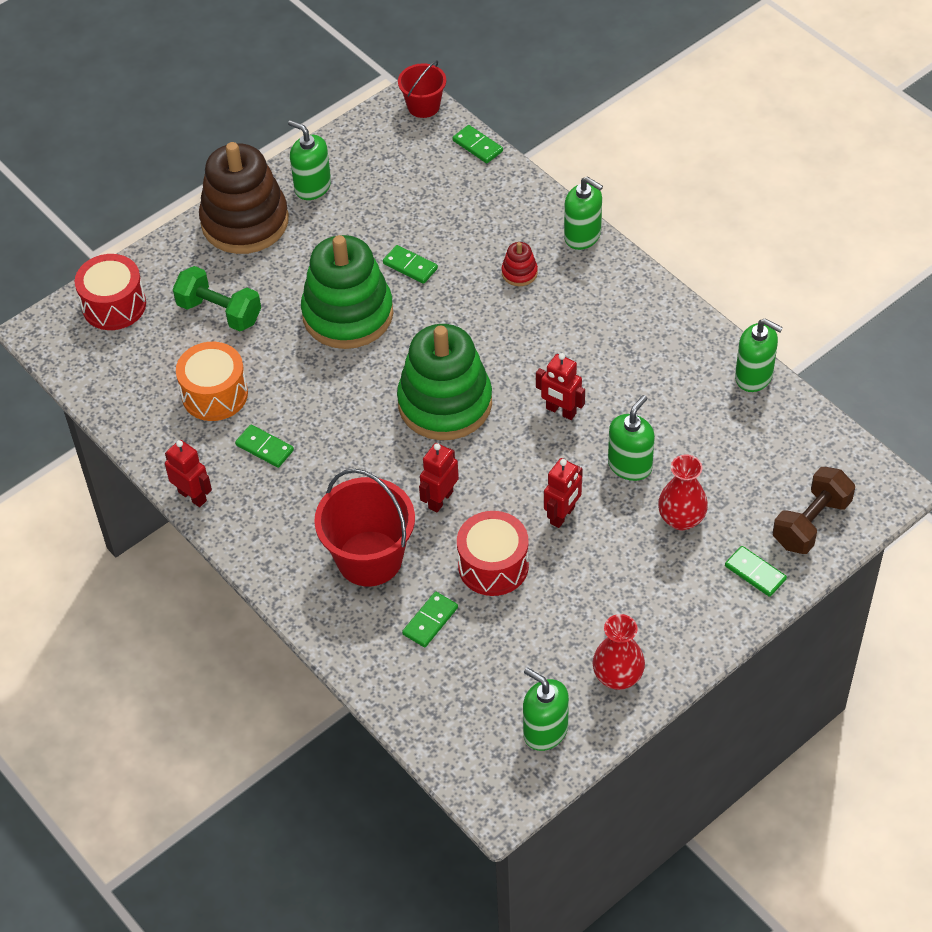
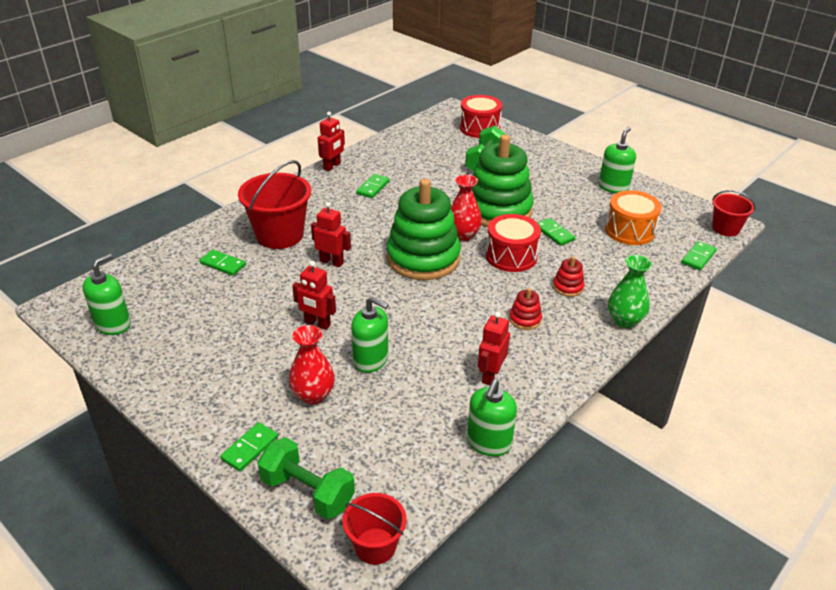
camera: 80 degrees right, 15 degrees down
(215, 394) = (415, 166): orange drum -> orange drum (629, 230)
(245, 222) = (568, 164): brown stacking toy -> none
(410, 266) = (554, 233): green domino -> green domino turned 60 degrees counterclockwise
(493, 566) = (269, 290): red drum -> red drum (511, 256)
(560, 411) = (424, 317): red robot -> red robot (490, 375)
(573, 321) = (525, 319): none -> red stacking toy
(582, 236) = (624, 320): green soap dispenser -> green vase
(617, 677) = (153, 361): red vase -> red vase (463, 235)
(811, 523) = (307, 492): brown dumbbell -> green dumbbell
(871, 472) = (375, 546): none -> red bucket

